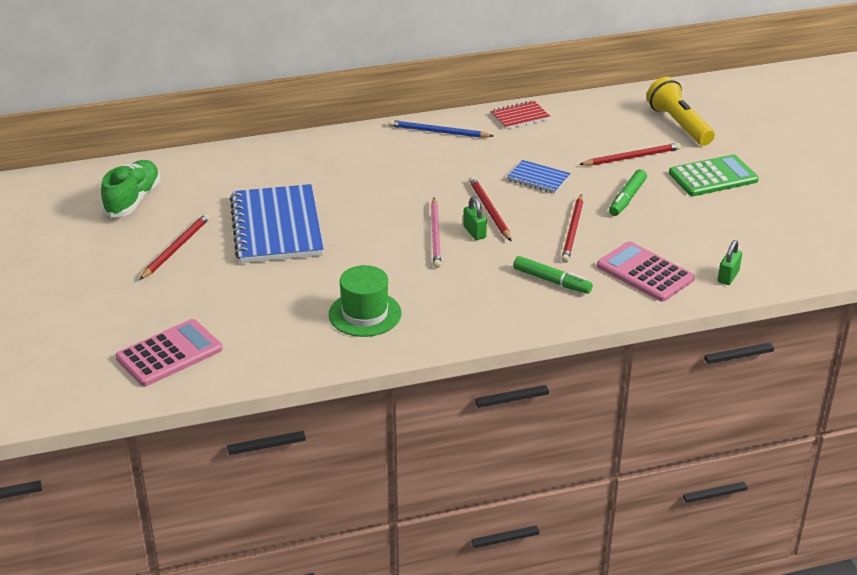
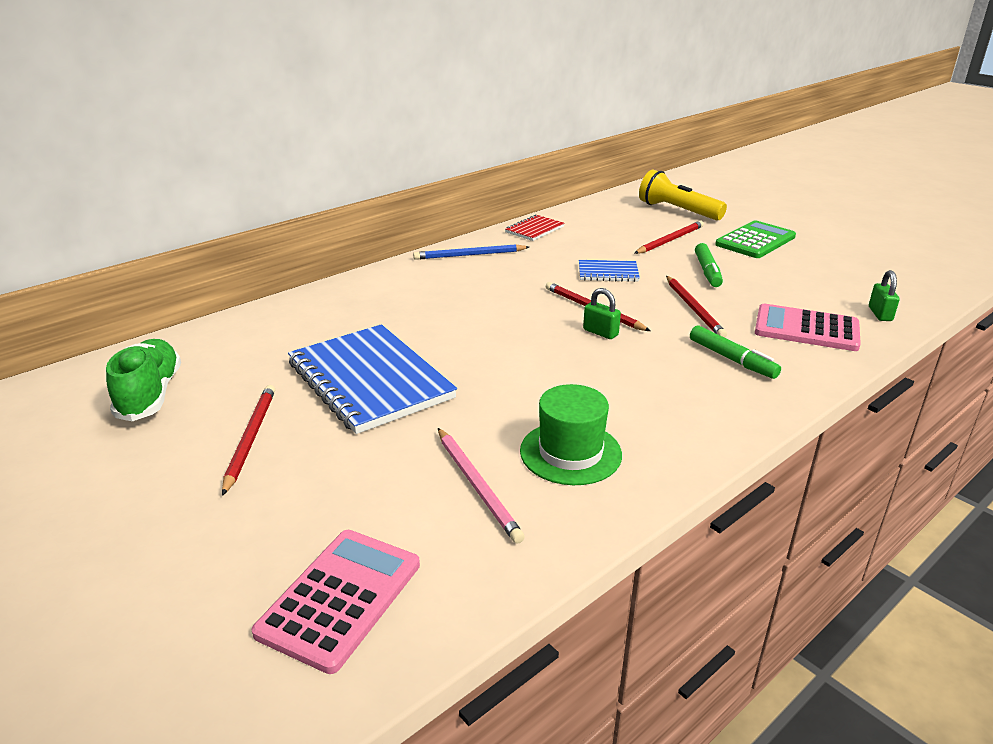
camera: 25 degrees left, 5 degrees down
(435, 235) = (563, 345): pink pencil -> pink pencil (477, 486)
(552, 281) = (732, 359): green marker -> green marker turned 45 degrees clockwise

